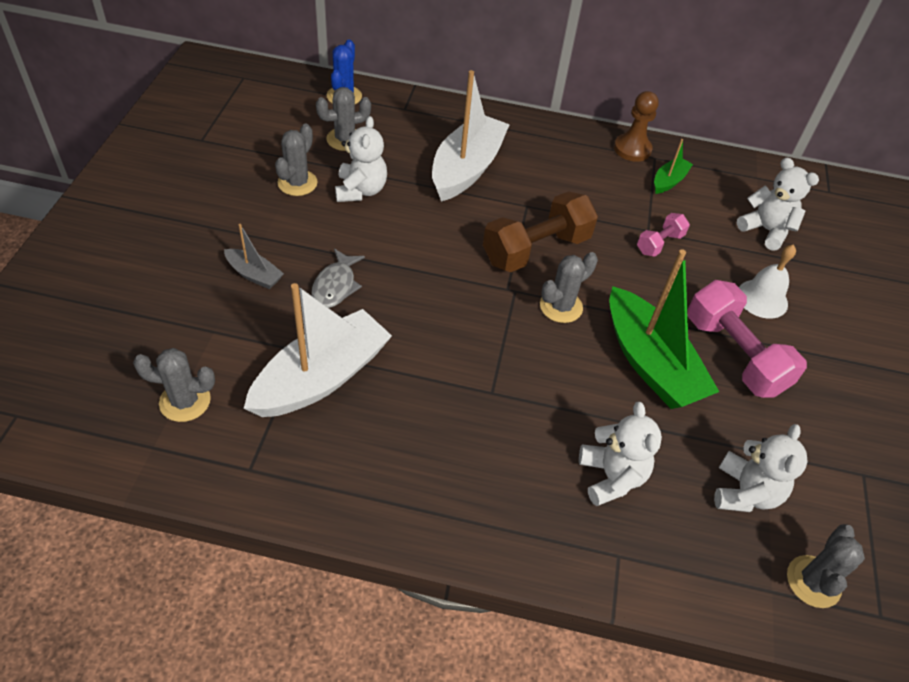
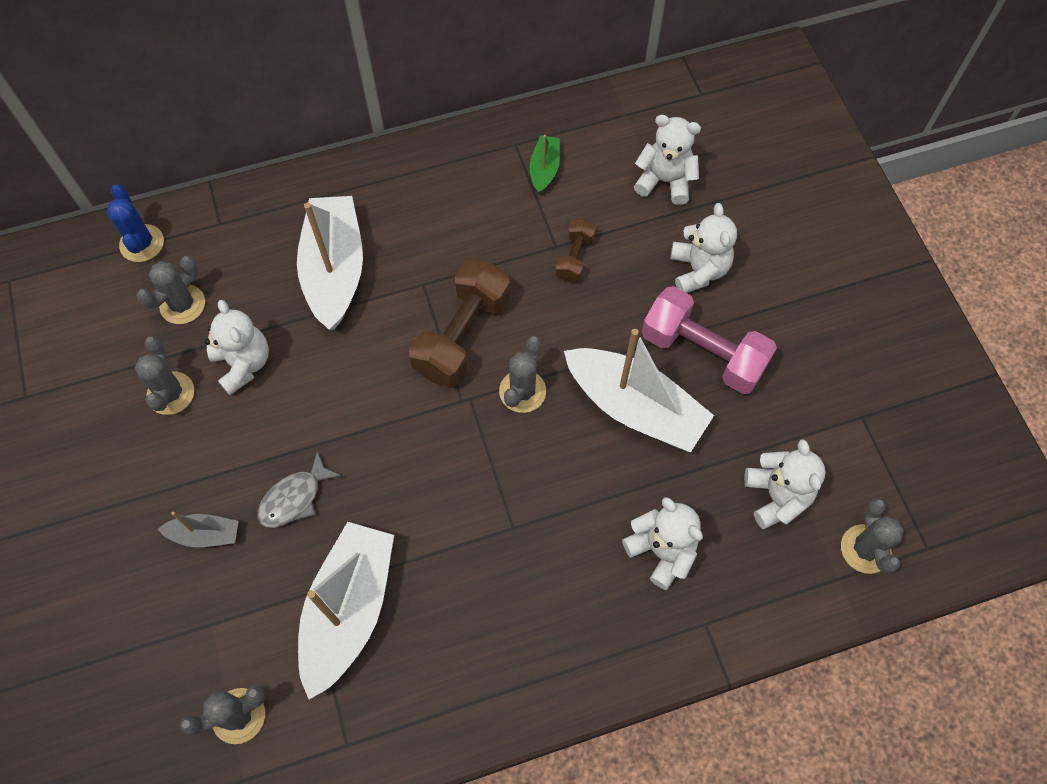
camera: 25 degrees left, 15 degrees up
(335, 286) = (295, 498): grey fish -> grey fish turned 60 degrees clockwise
(632, 149) = (487, 145): brown pawn -> none
(650, 363) = (635, 407): green boat -> white boat
(659, 243) = (574, 257): pink dumbbell -> brown dumbbell
(762, 298) = (698, 270): white bell -> white teddy bear

